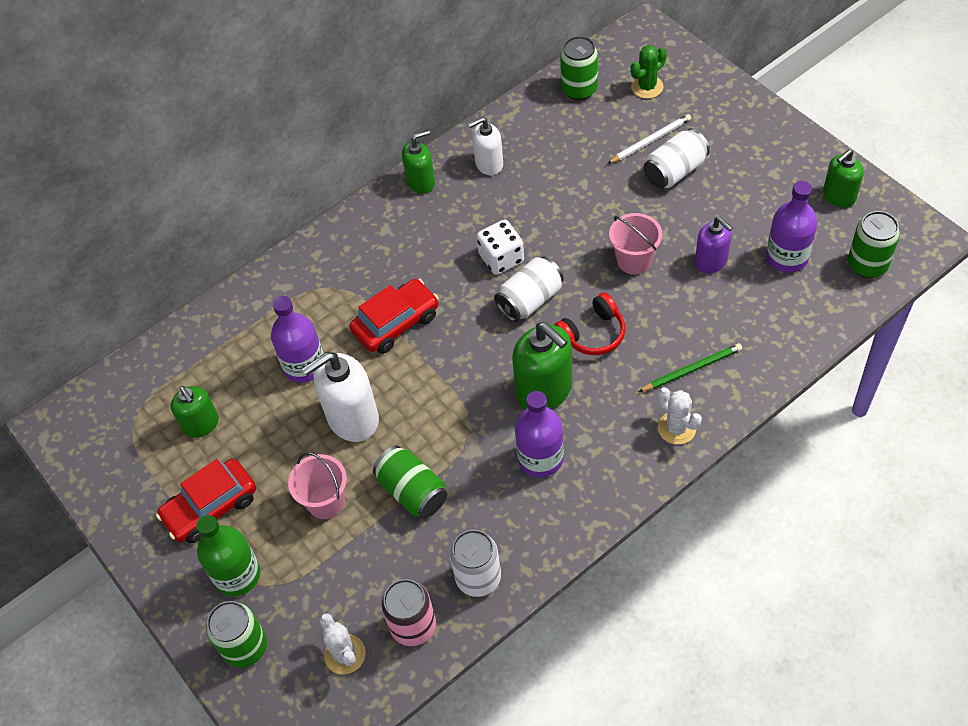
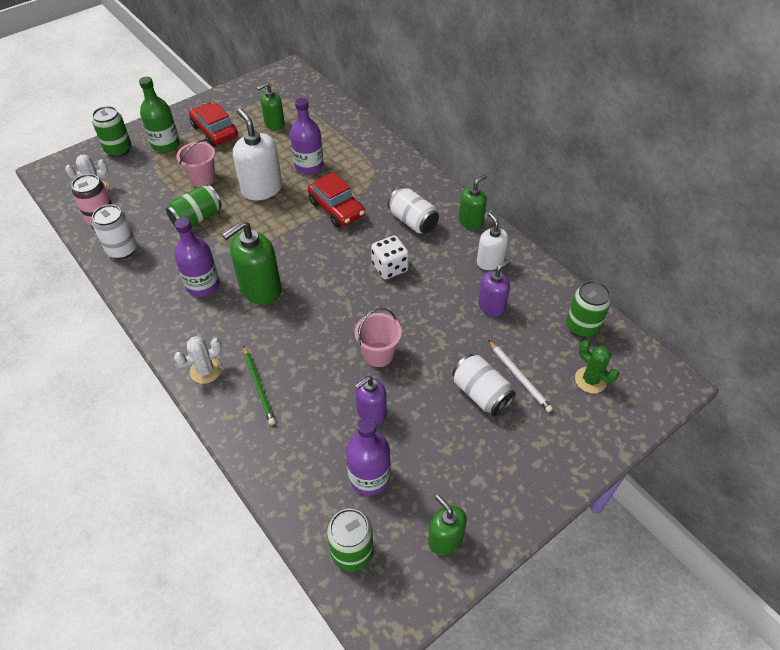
camera: 85 degrees right, 5 degrees down
(421, 182) = (471, 221): green soap dispenser -> green soap dispenser turned 105 degrees counterclockwise
(530, 300) = (346, 284): white can -> white can (412, 221)
(556, 162) = (491, 306): none -> purple soap dispenser
(593, 333) = (307, 321): red headphones -> none

